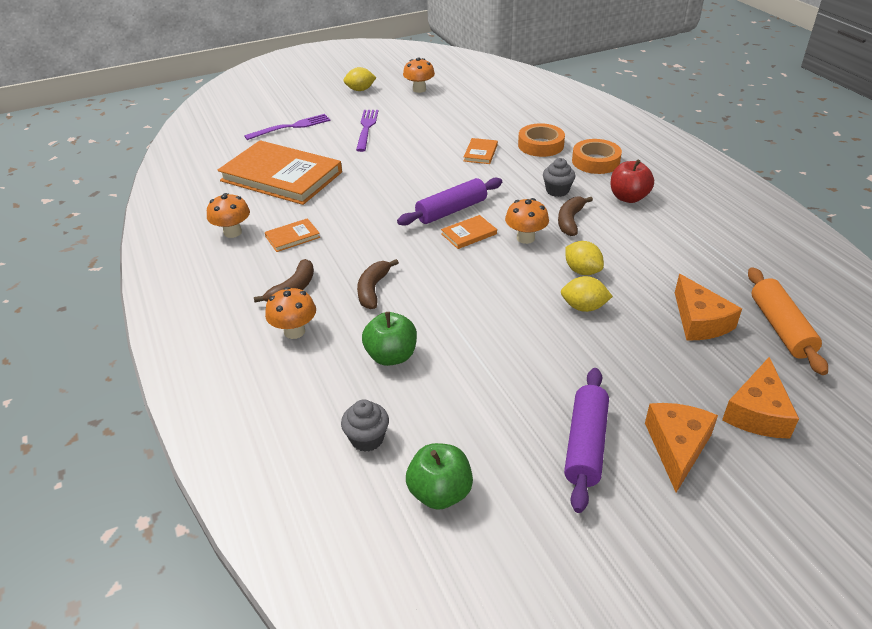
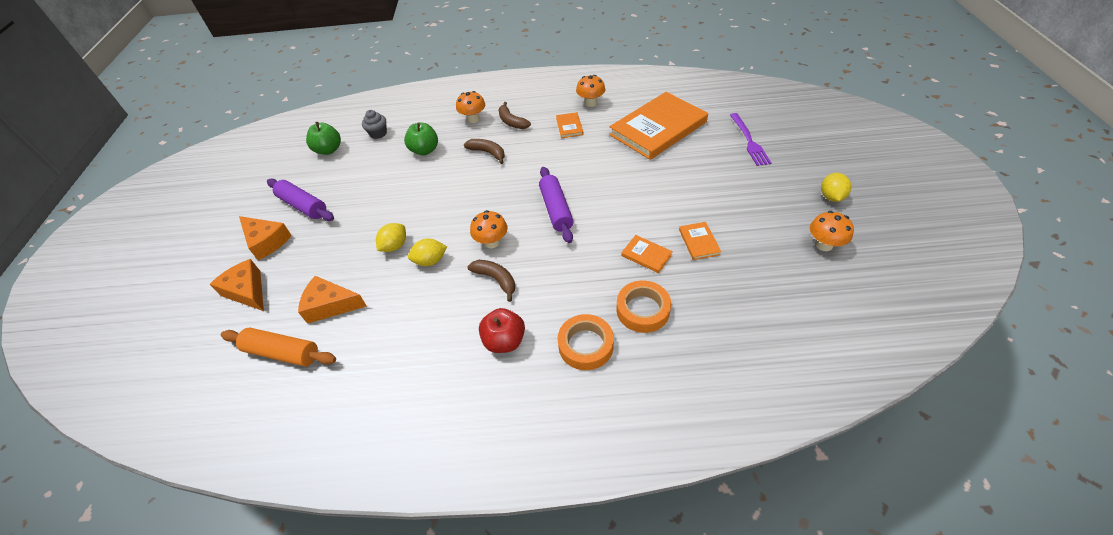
camera: 115 degrees right, 10 degrees up
(366, 128) = (731, 187): purple fork -> none
(469, 234) = (518, 211): orange book -> orange book (699, 242)
(557, 191) = (547, 289): grey cupcake -> none

